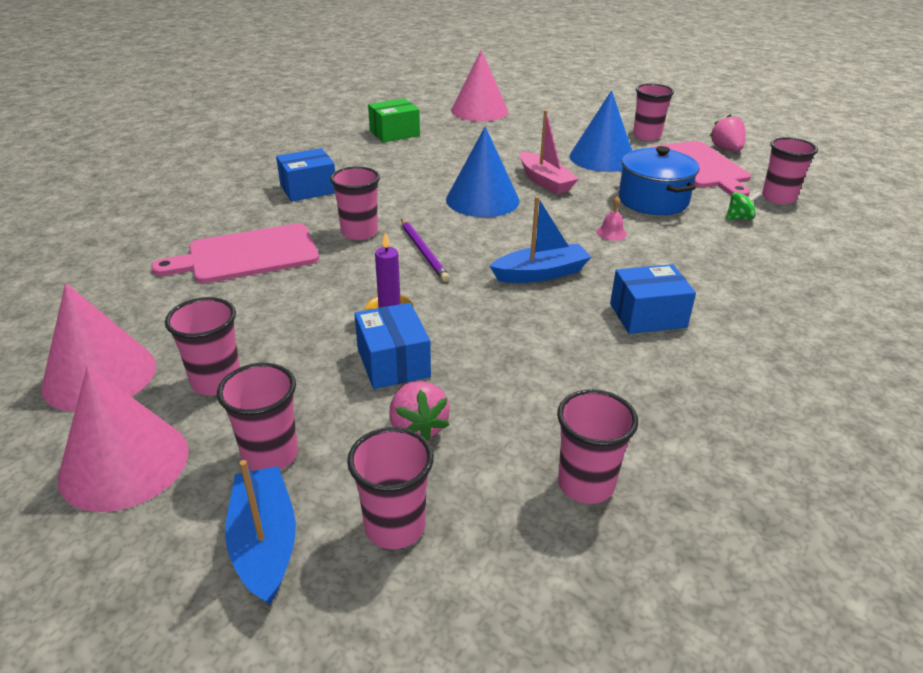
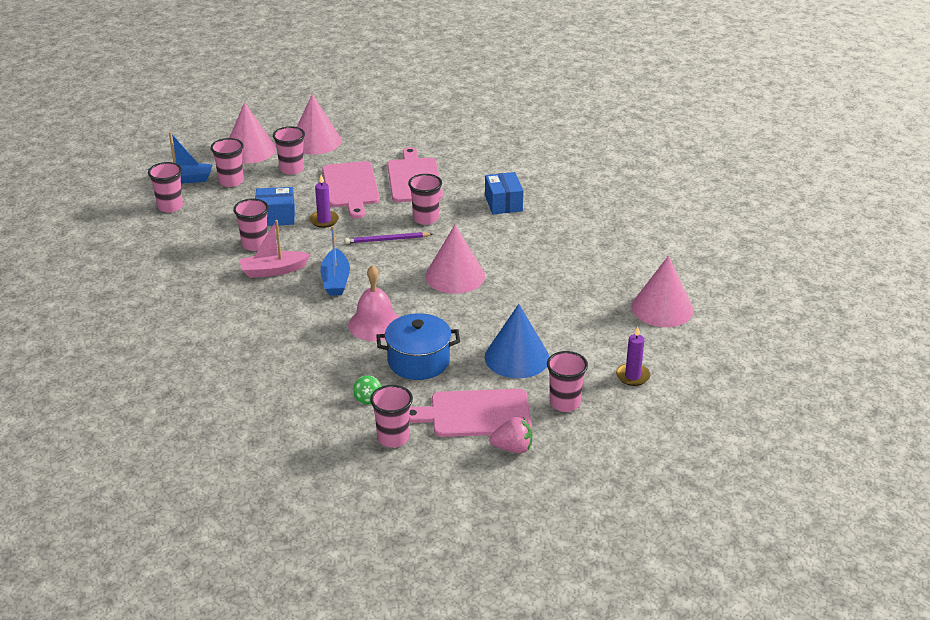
camera: 105 degrees right, 0 degrees up
(279, 305) = (351, 187): none -> pink cutting board
(394, 133) = (609, 251): green box -> none
(418, 427) = (223, 218): pink strawberry -> none
(482, 200) = (455, 276): blue cone -> pink cone
(545, 181) = (477, 313): pink boat -> pink boat (273, 271)
(586, 116) = (632, 376): none -> purple candle
(586, 484) = (156, 255): pink cup -> pink cup (255, 244)
(611, 233) = (375, 324): pink bell -> pink bell, size x2.27
(647, 316) = (265, 310): blue box -> none

